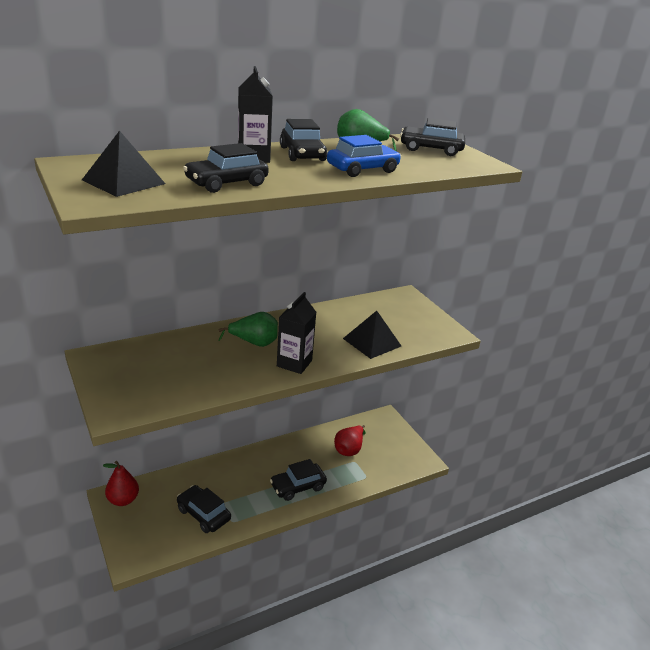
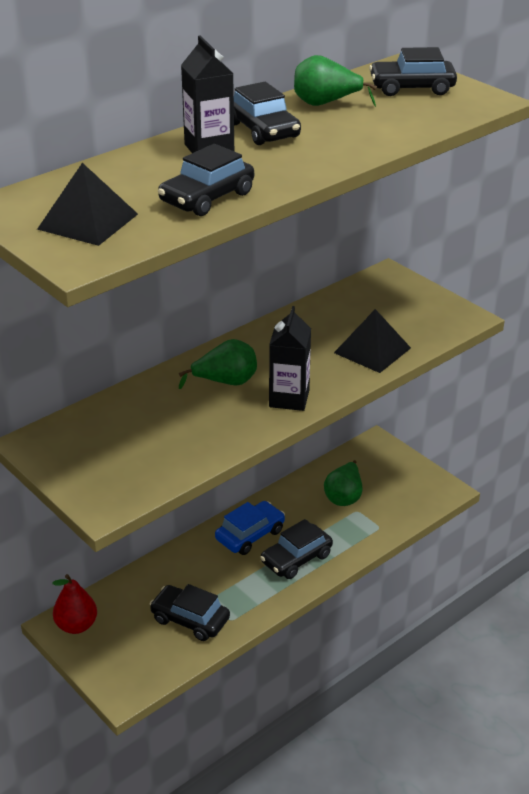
camera: 10 degrees left, 5 degrees up
(349, 449) = (344, 497): red pear -> green pear
(362, 169) = (349, 141): blue car -> blue car (250, 535)

